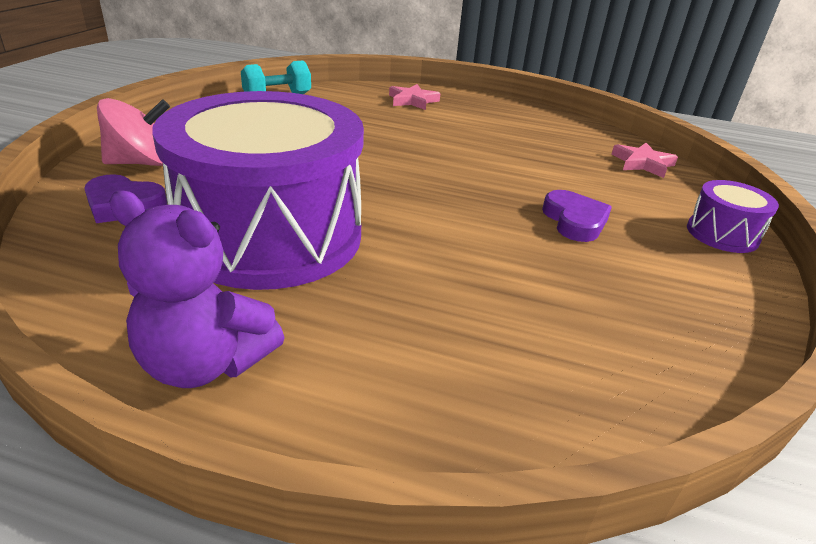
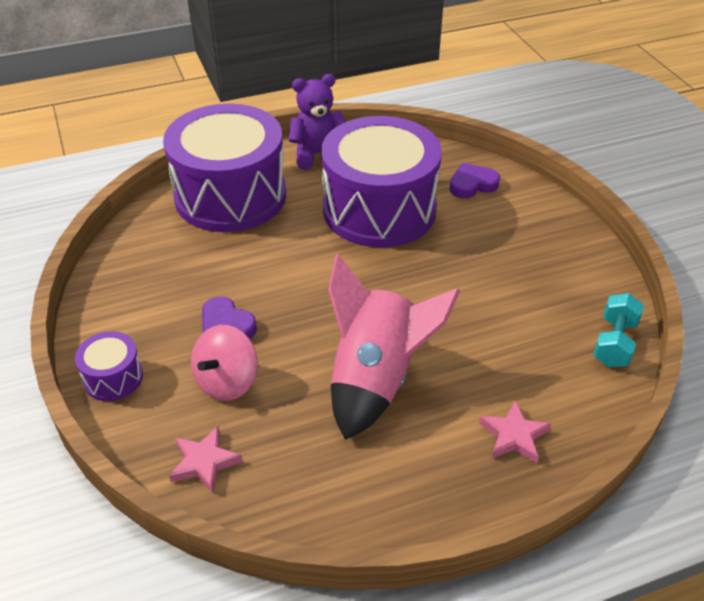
camera: 145 degrees right, 10 degrees up
(141, 163) = (526, 211): pink spinning top -> pink spinning top (227, 382)
(448, 368) = (230, 196): none -> purple drum
(468, 145) = (376, 379): none -> pink rocket

